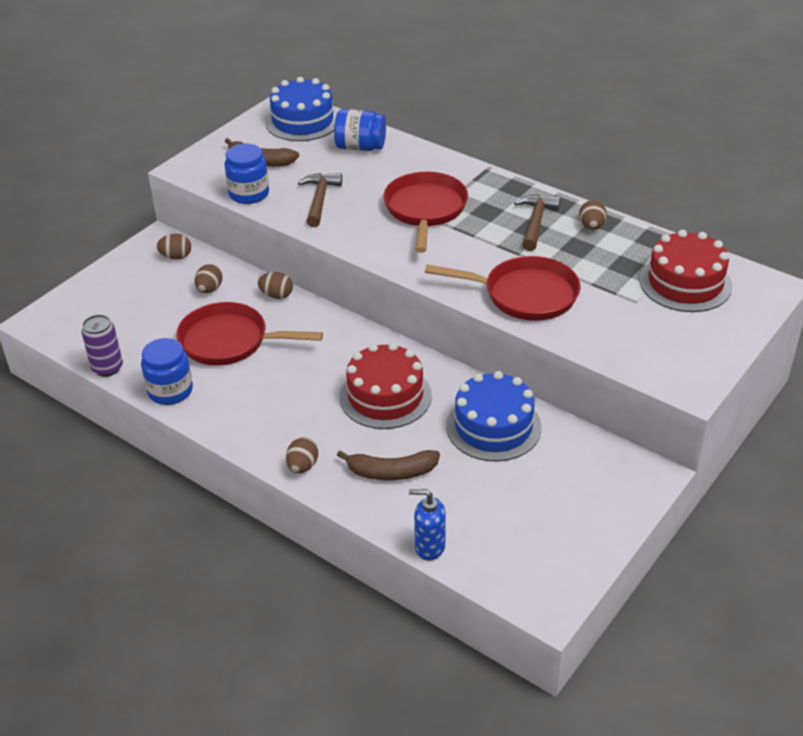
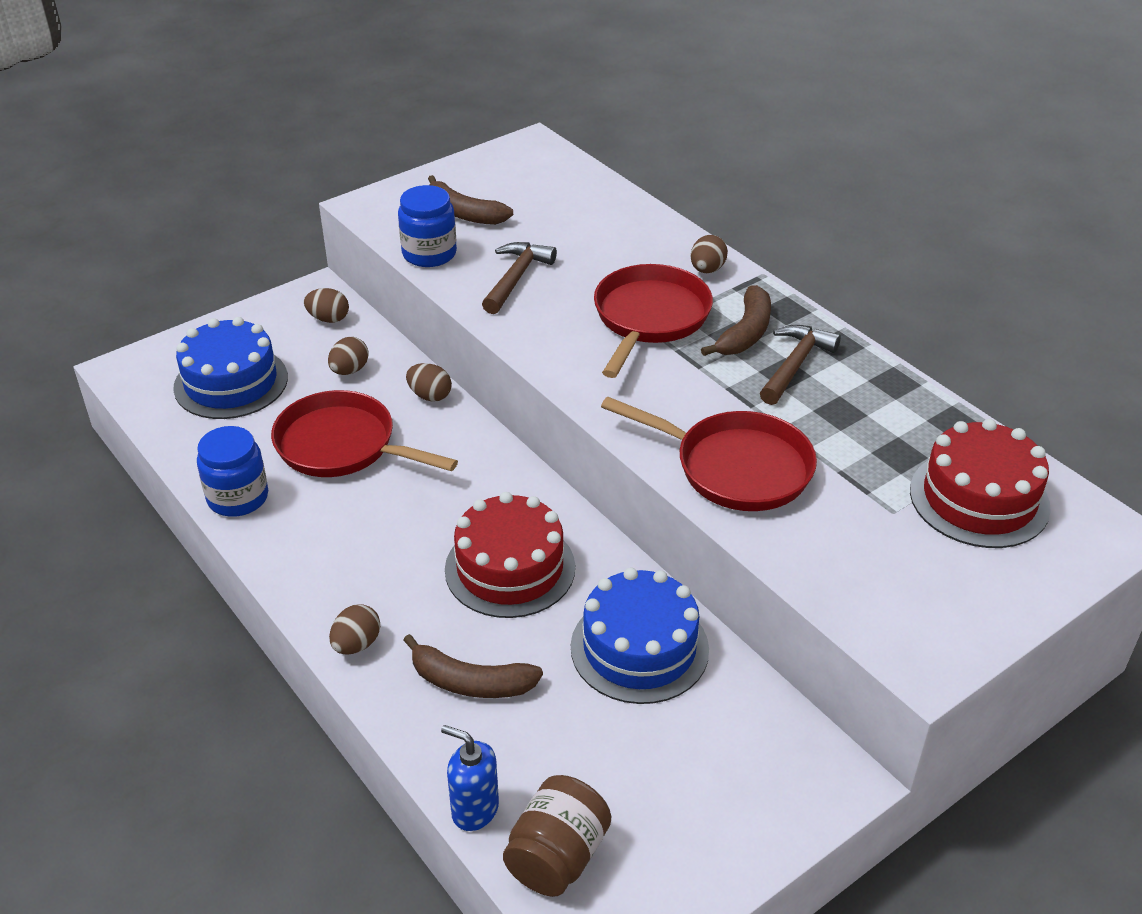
camera: 15 degrees right, 0 degrees up
(107, 368) = (176, 449): purple can -> none
(303, 121) = (542, 170): blue cake -> blue cake (231, 382)
(360, 147) = (601, 217): blue jar -> none
(494, 207) = (745, 333): none -> brown banana
(494, 561) = (557, 856): none -> brown jar
(591, 226) = (872, 386): brown egg -> brown egg (707, 270)

